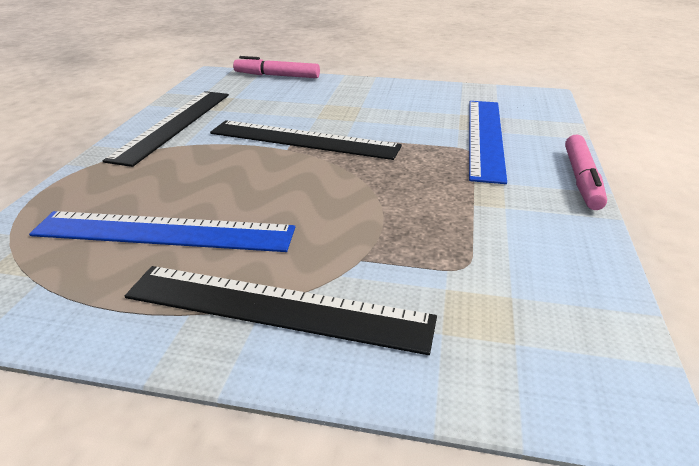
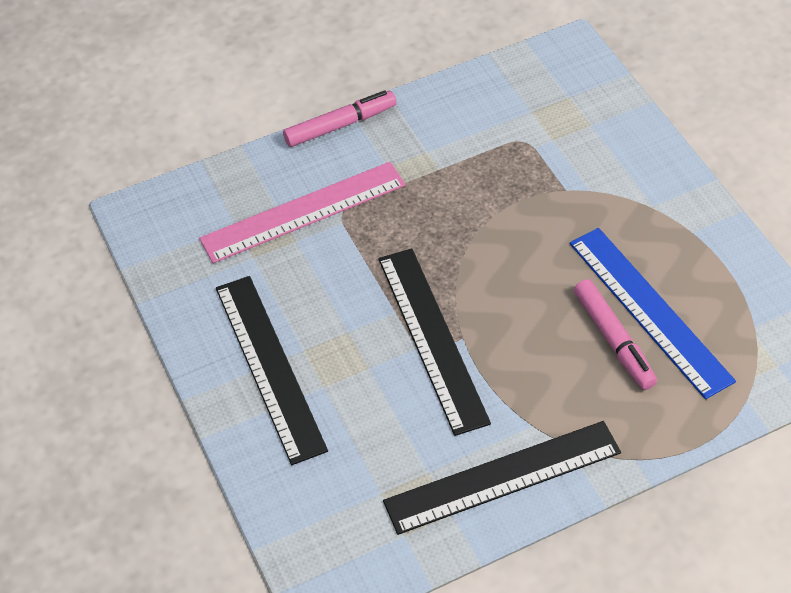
camera: 125 degrees left, 20 degrees up
(277, 76) = (271, 508): pink marker -> pink marker (613, 340)
(277, 307) = (646, 198): black ruler -> black ruler (269, 367)
(485, 137) = (303, 212): blue ruler -> pink ruler

